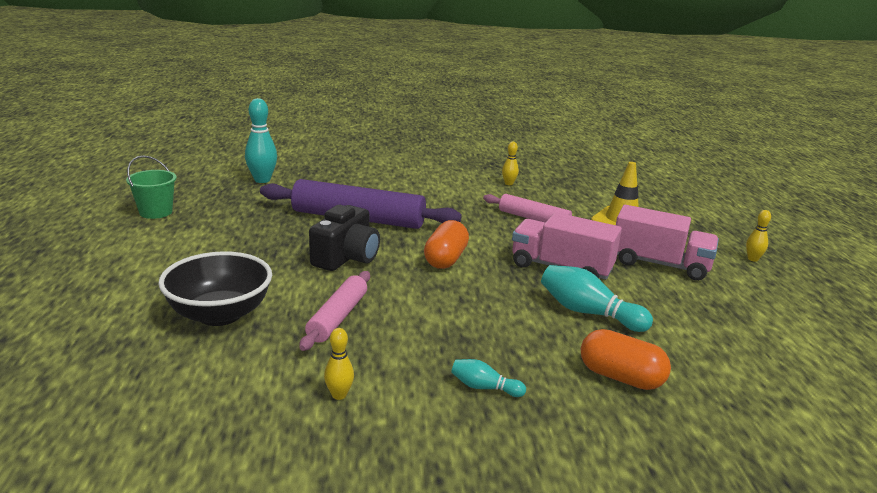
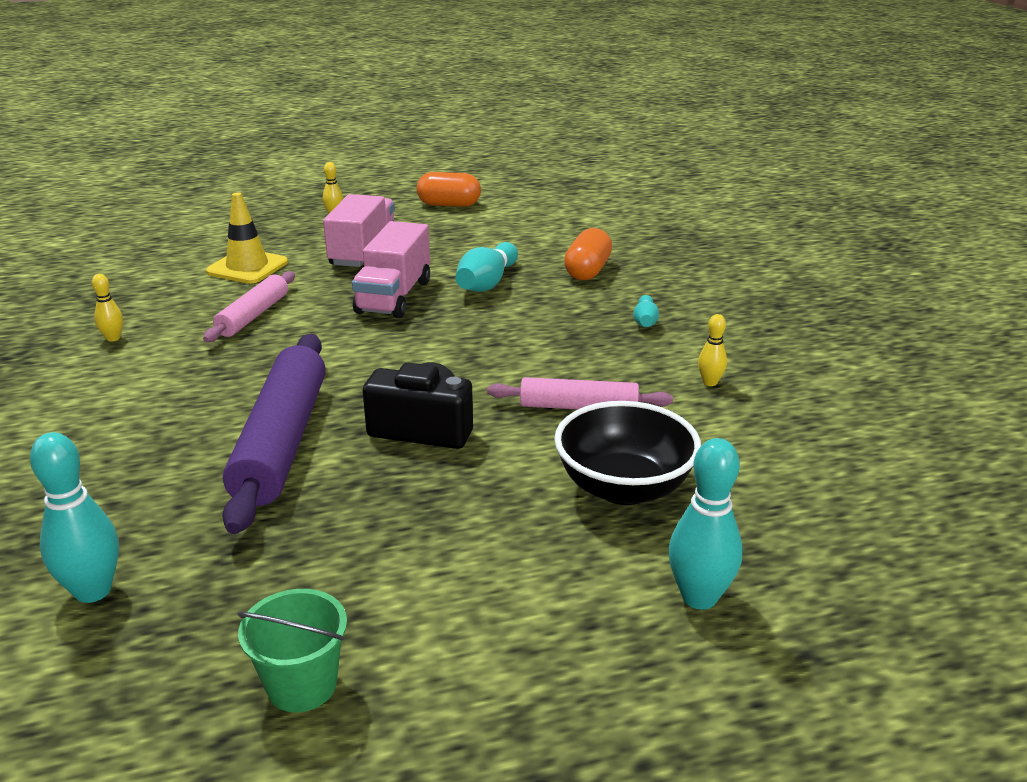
camera: 100 degrees left, 5 degrees up
(89, 315) = (699, 597): none -> turquoise bowling pin
(445, 259) = (399, 361): orange capsule -> orange capsule (449, 205)

